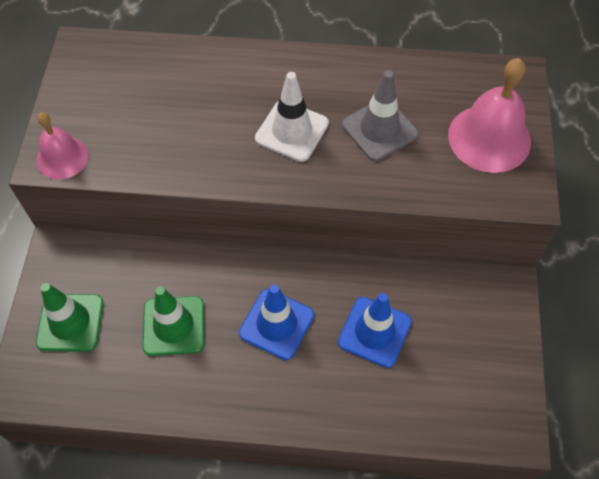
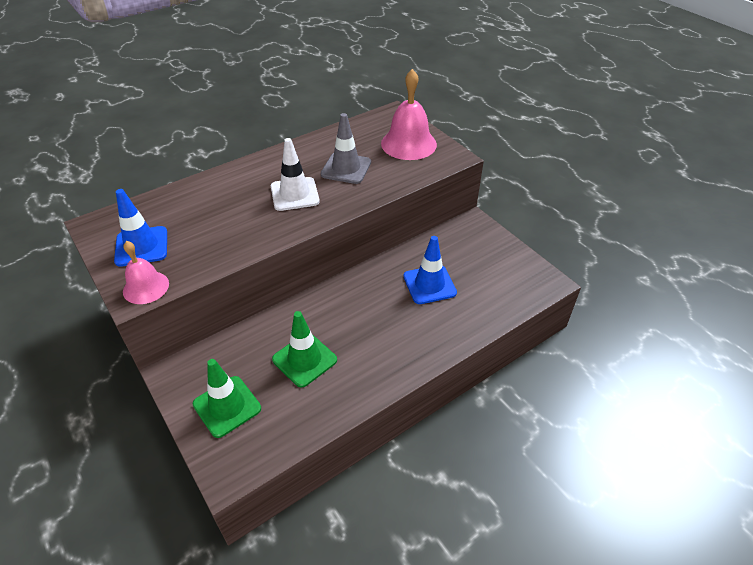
camera: 40 degrees left, 15 degrees down
(276, 324) = (369, 316): blue traffic cone -> blue traffic cone (141, 246)

